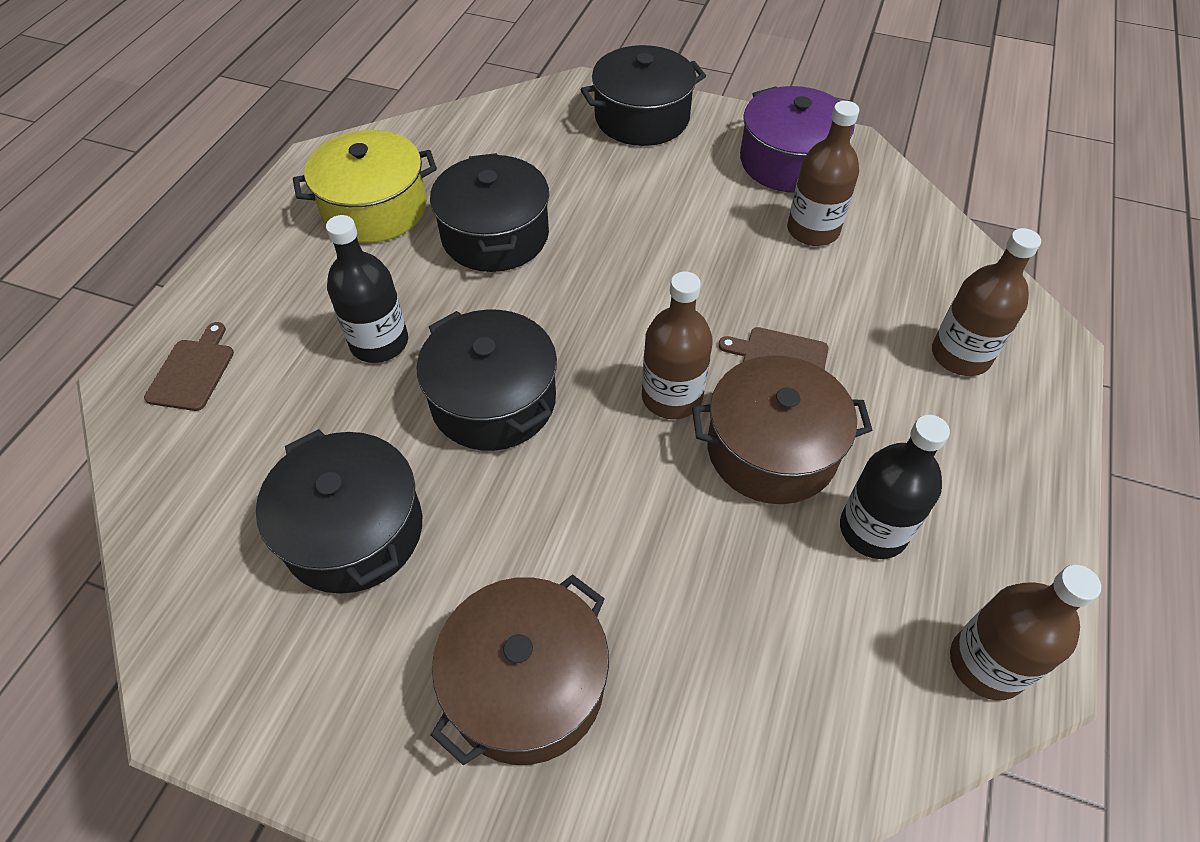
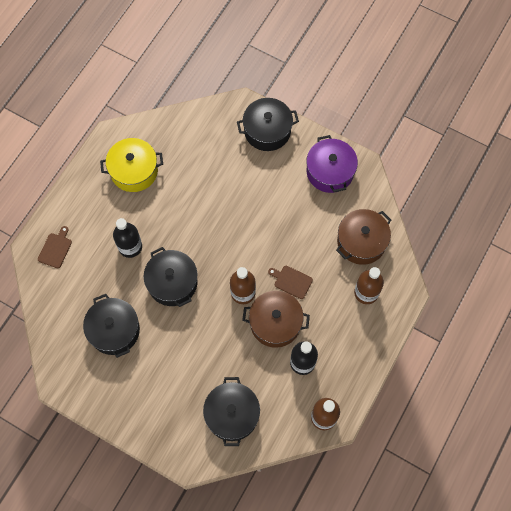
camera: 10 degrees right, 15 degrees up
(495, 235) = (185, 196): black pot -> black pot (232, 414)
(526, 684) = (167, 397): brown pot -> brown pot (361, 242)
(812, 230) = (327, 216): brown bottle -> none

